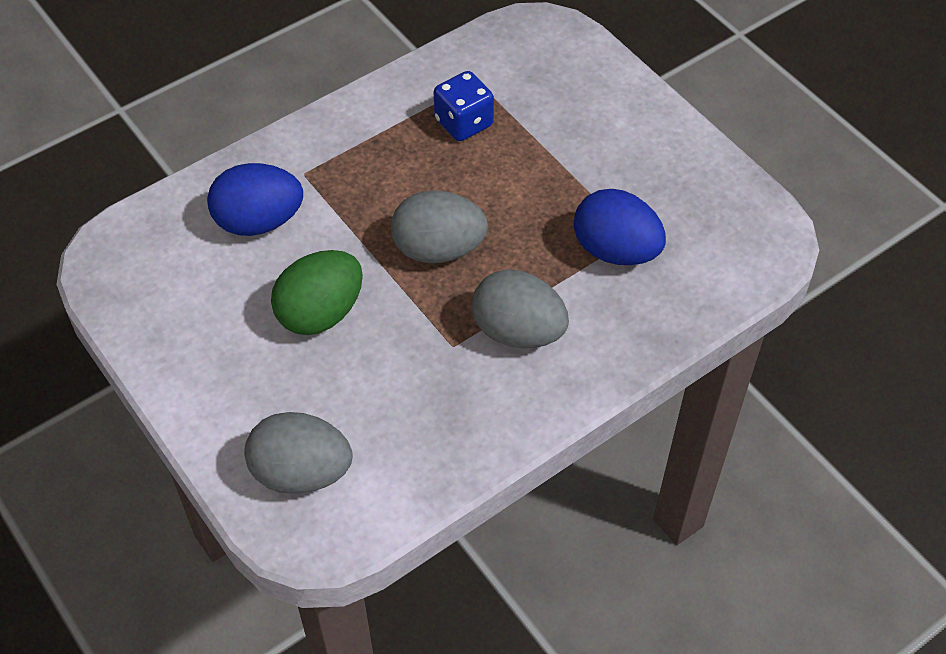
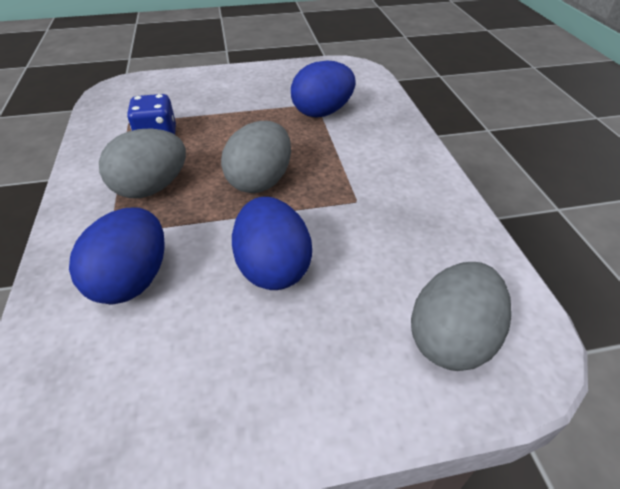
camera: 65 degrees left, 10 degrees down
(320, 313) = (273, 268): green egg -> blue egg
(518, 331) = (362, 167): grey egg -> grey egg (151, 188)

